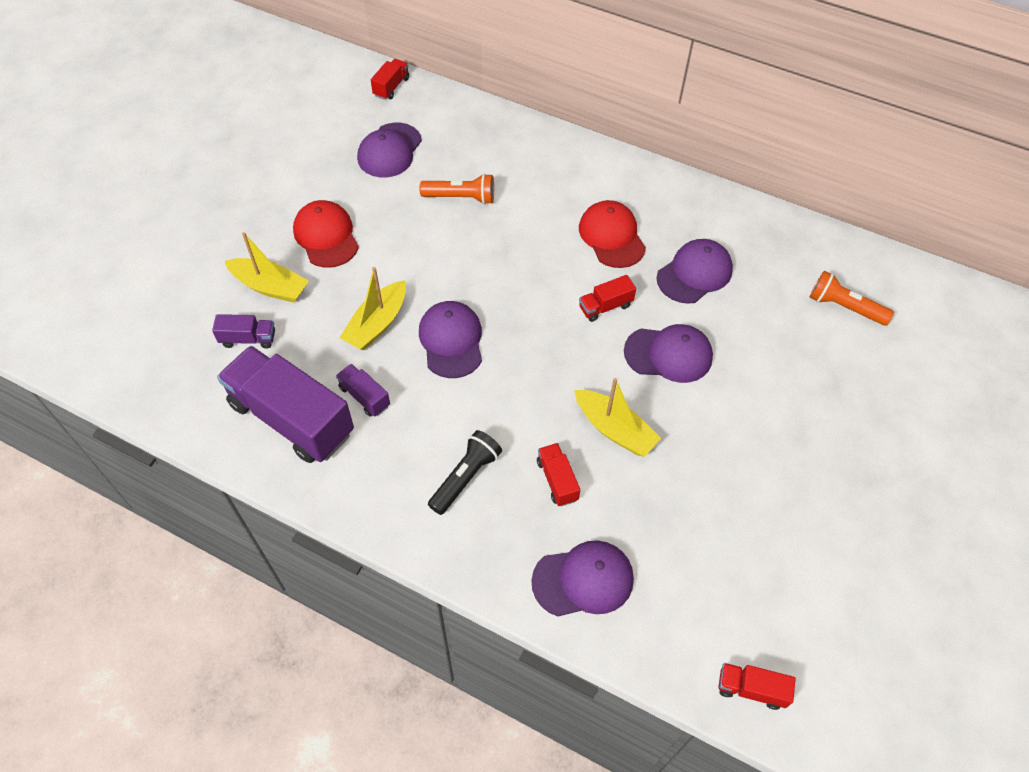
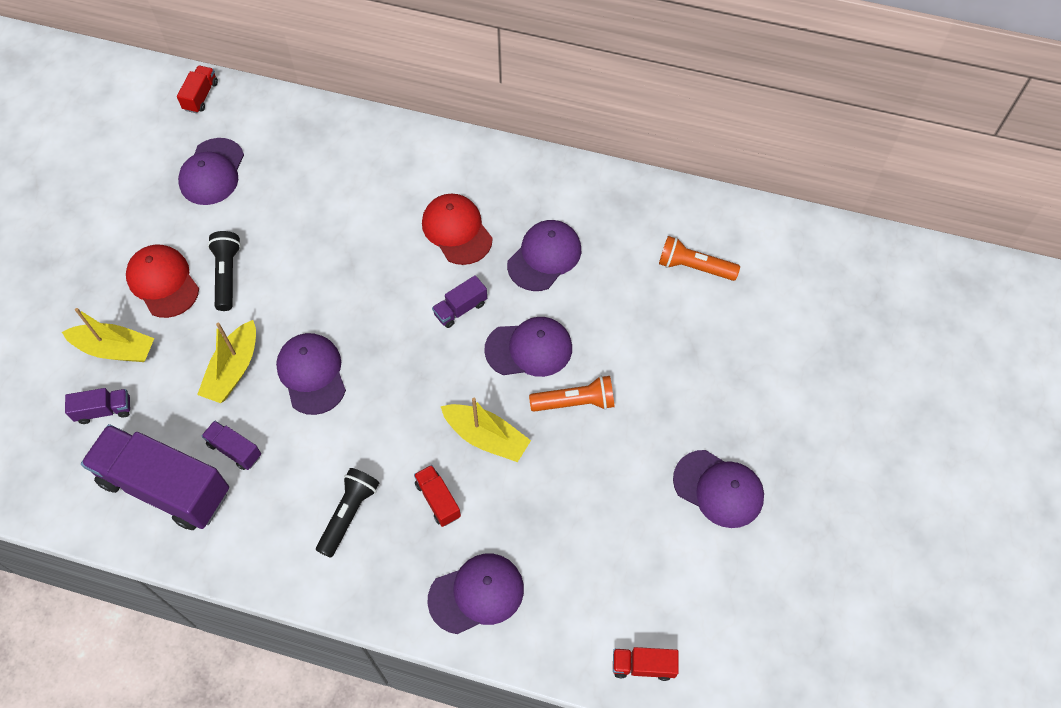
camera: 10 degrees left, 5 degrees up
(387, 240) = (227, 275): none -> black flashlight
(461, 198) = (296, 213): orange flashlight -> orange flashlight (575, 402)
(605, 306) = (460, 309): red truck -> purple truck
(850, 523) = (718, 489): none -> purple cap

